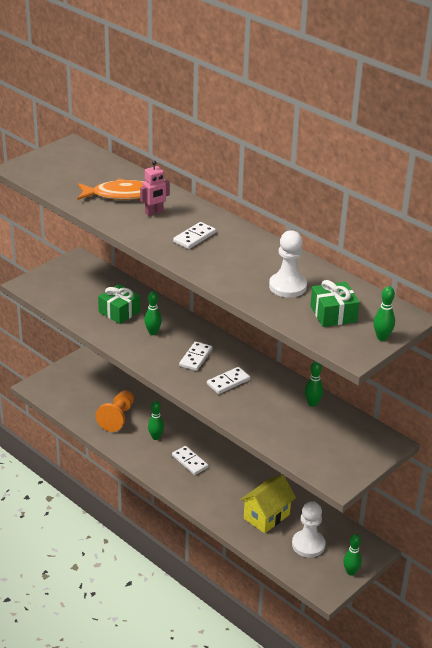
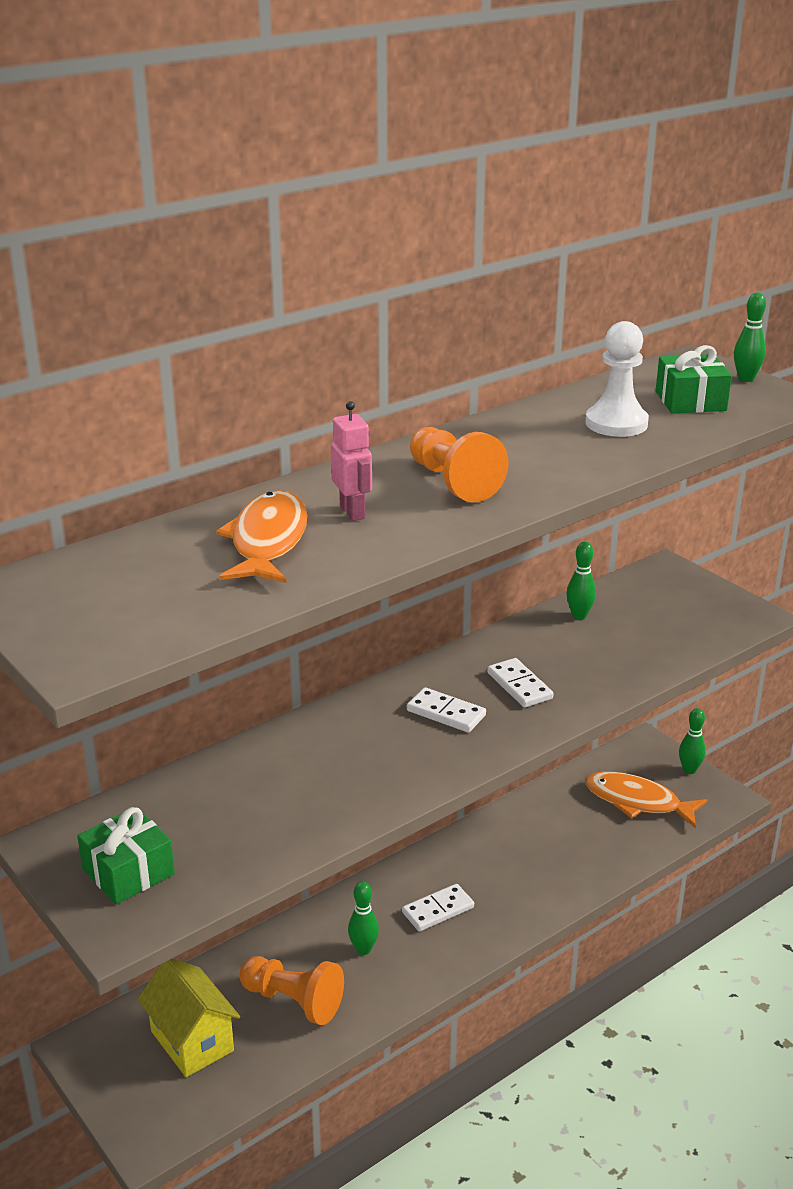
camera: 80 degrees left, 5 degrees down
(119, 312) = (275, 794): green gift -> green gift (128, 871)
(153, 332) = (357, 756): green bowling pin -> none
(194, 237) = (453, 482): white domino -> orange pawn
(266, 516) = (577, 836): yellow house -> yellow house (192, 1041)
(308, 545) = (637, 802): white pawn -> orange fish

